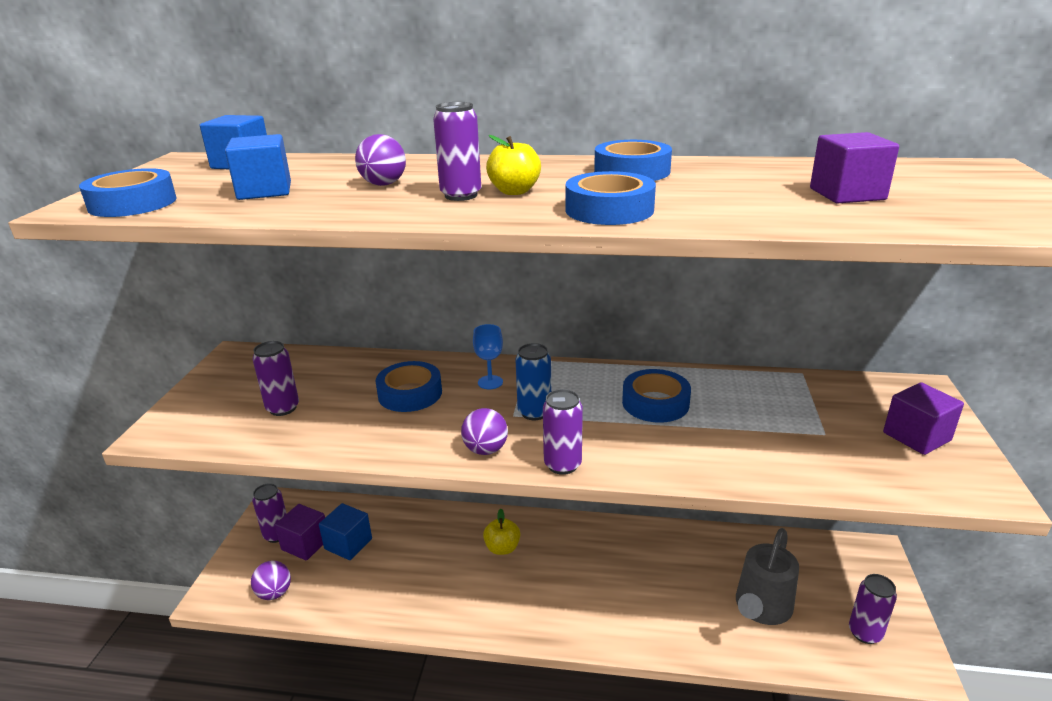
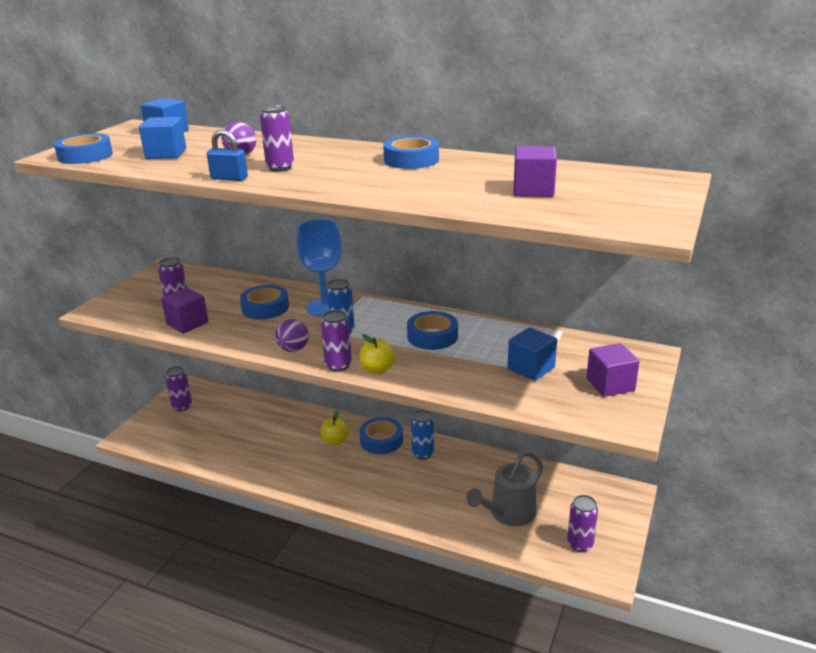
camera: 15 degrees right, 0 degrees up
(274, 593) = (167, 442): purple ball -> none
(305, 544) = (199, 416): purple cube -> purple cube (187, 323)
(348, 544) = (228, 420): blue cube -> blue cube (531, 368)
(398, 215) = (229, 178): none -> blue padlock
(490, 382) = (324, 307): blue goblet -> blue goblet, size x1.96
(514, 191) = (316, 168): yellow apple -> yellow apple (377, 370)
(609, 210) = (360, 186): blue tape -> blue tape (381, 440)
(618, 545) = (423, 453): none -> blue can

